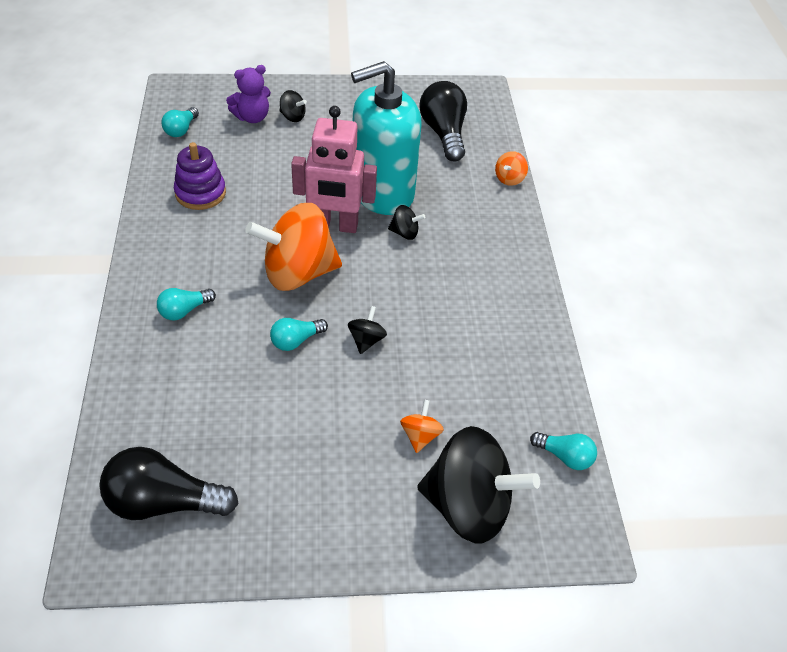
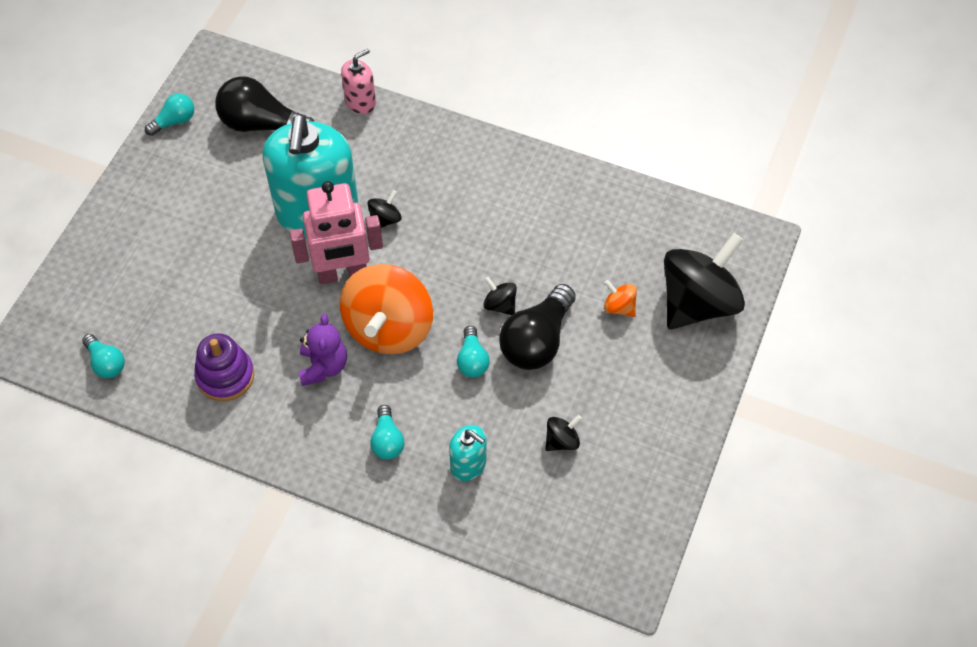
camera: 60 degrees left, 10 degrees up
(164, 502) = (596, 518): black light bulb -> black light bulb (537, 341)
(183, 376) = (468, 464): none -> turquoise soap dispenser
(252, 117) = (127, 286): purple teddy bear -> purple teddy bear (323, 366)
(292, 117) = (150, 248): black spinning top -> black spinning top (562, 440)
(334, 226) = (342, 273): pink robot -> pink robot turned 45 degrees clockwise
(509, 179) = (360, 102): orange spinning top -> pink soap dispenser
(565, 456) = (684, 217): turquoise light bulb -> turquoise light bulb (174, 121)

